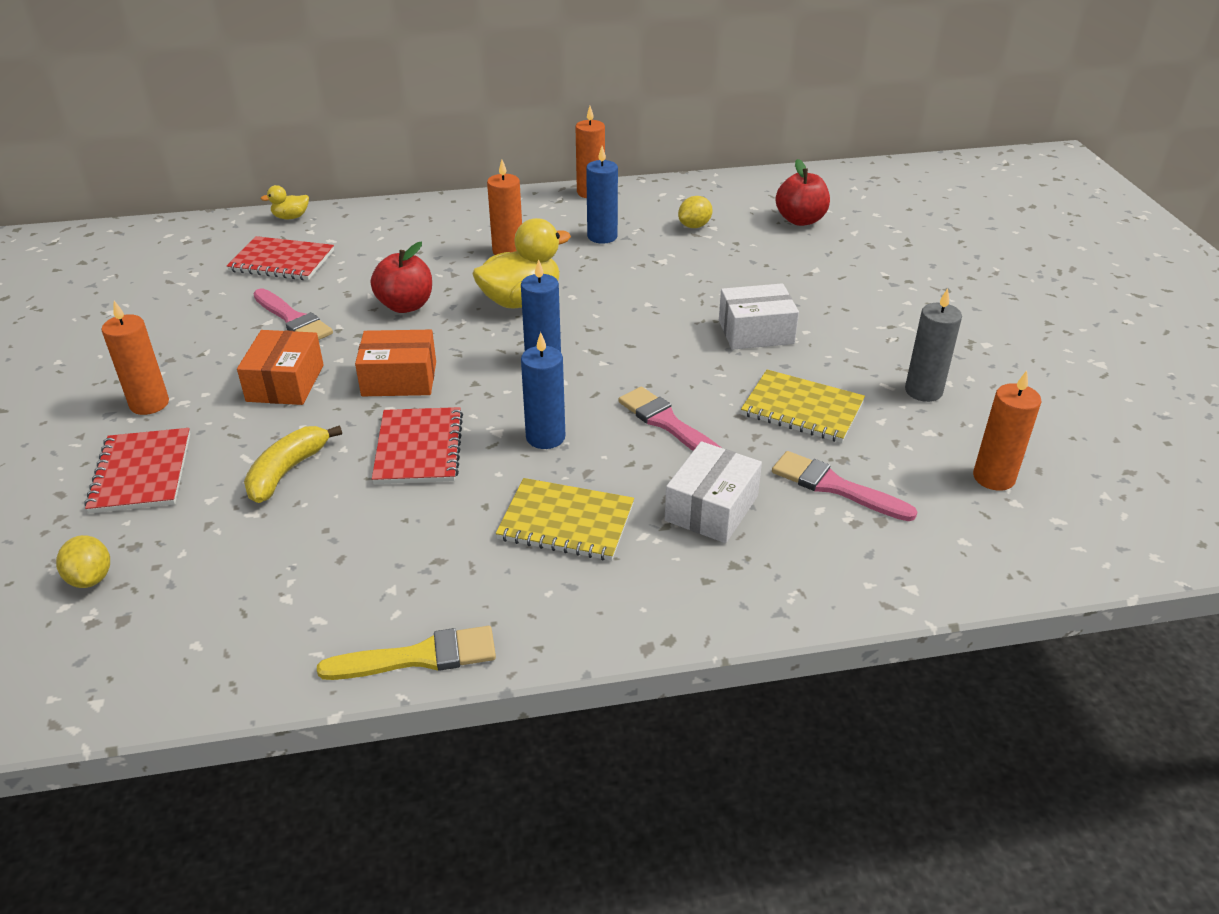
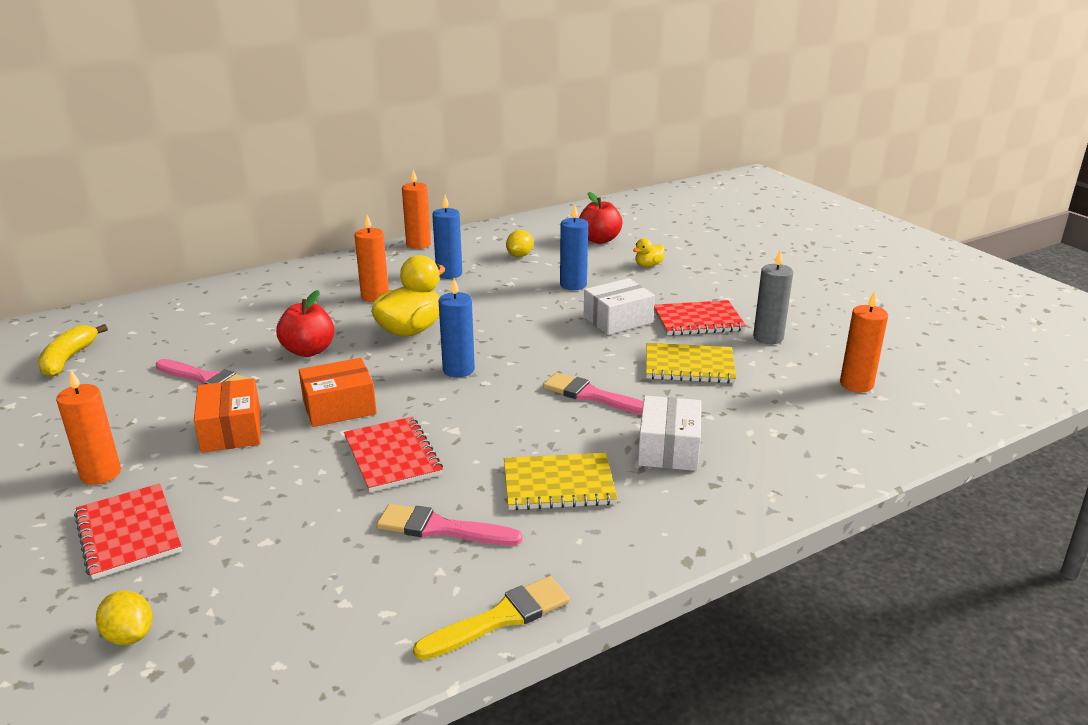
camera: 20 degrees left, 10 degrees down
(282, 261) = (166, 336): red notebook -> red notebook (698, 320)
(287, 471) = (279, 500): yellow banana -> yellow banana (68, 359)
(291, 217) = (153, 301): yellow duck -> yellow duck (648, 265)
(545, 437) = (499, 425): blue candle -> blue candle (573, 285)
(835, 487) = (750, 414): pink brush -> pink brush (441, 528)

